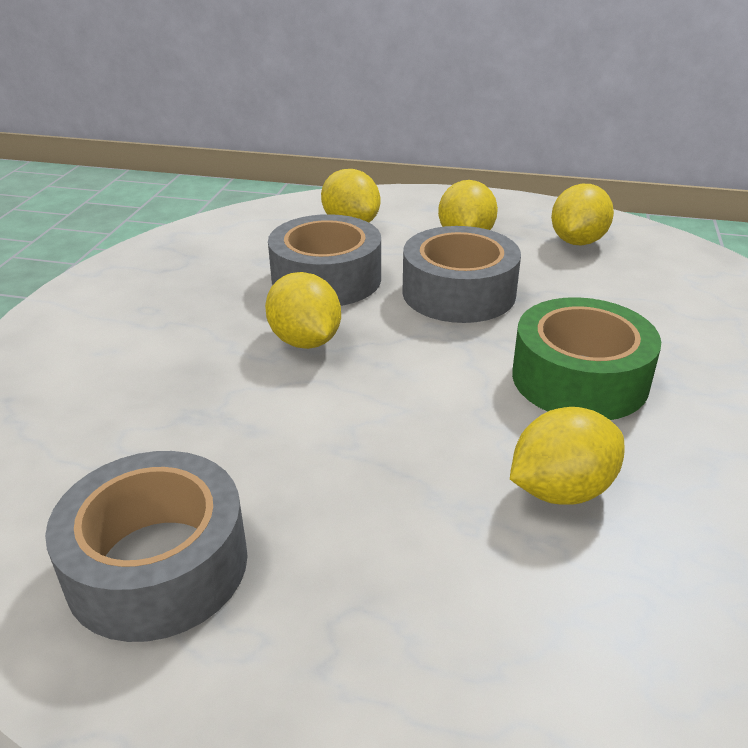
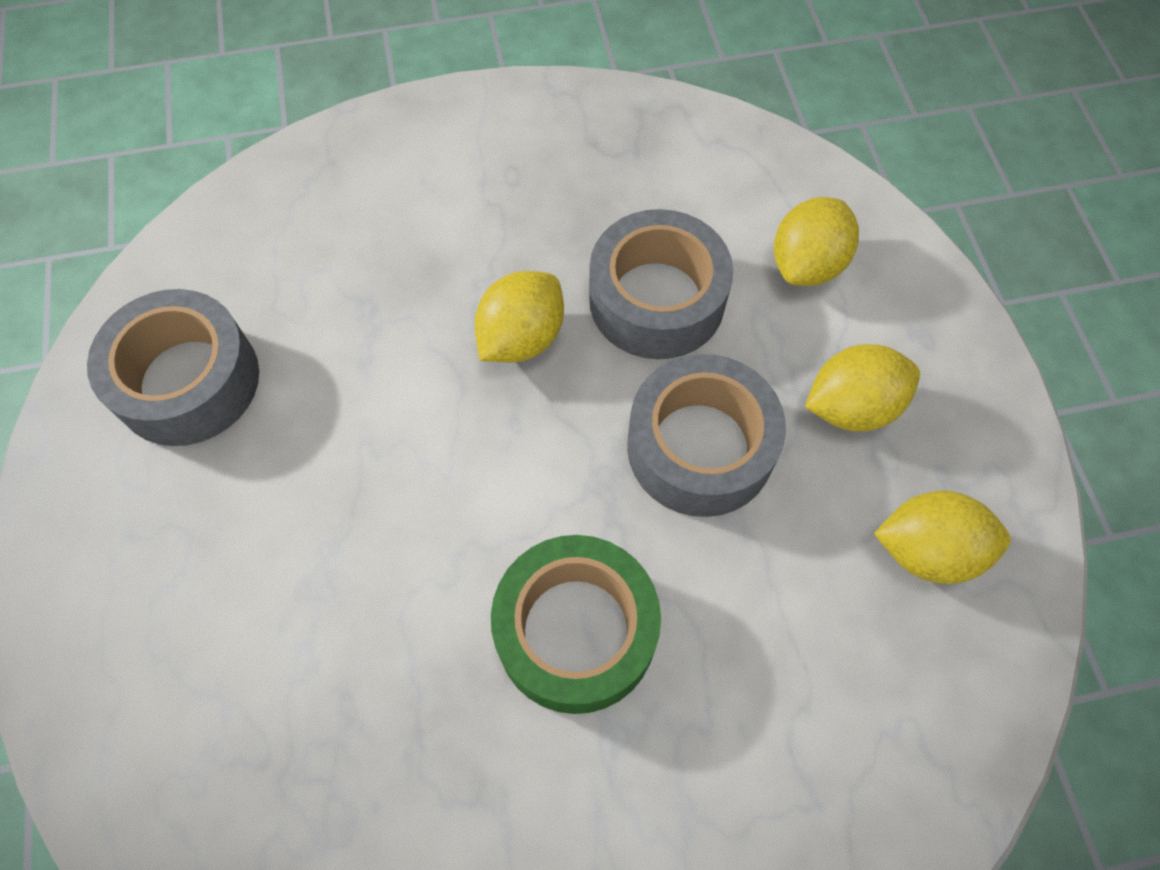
camera: 65 degrees right, 30 degrees up
(561, 490) = (379, 656): yellow lemon -> none

